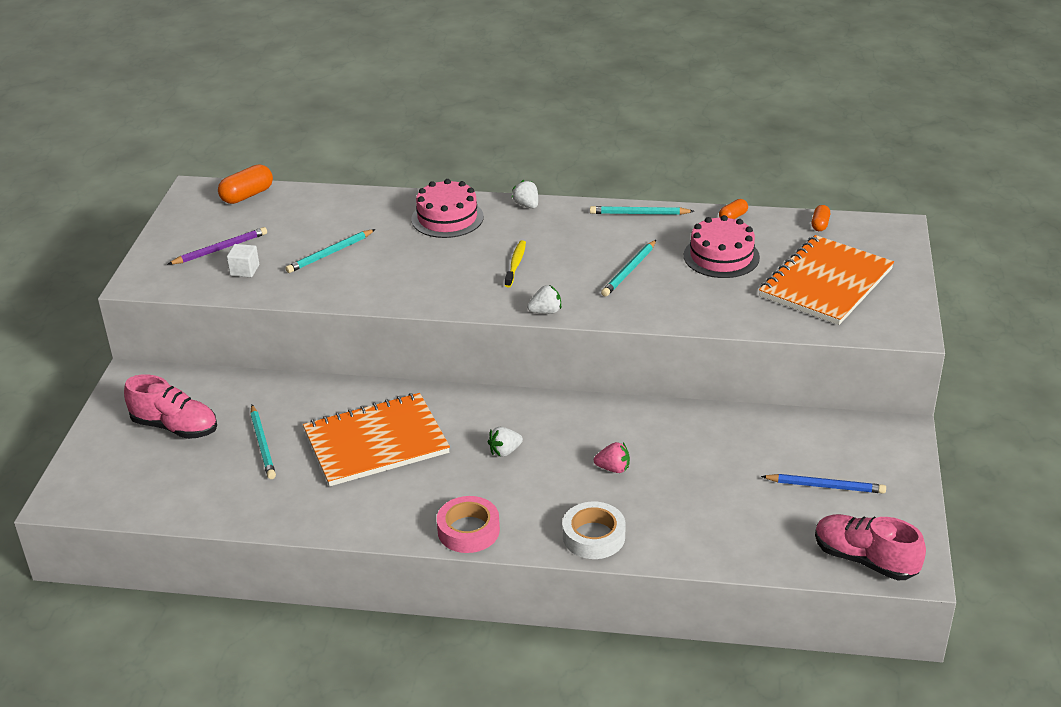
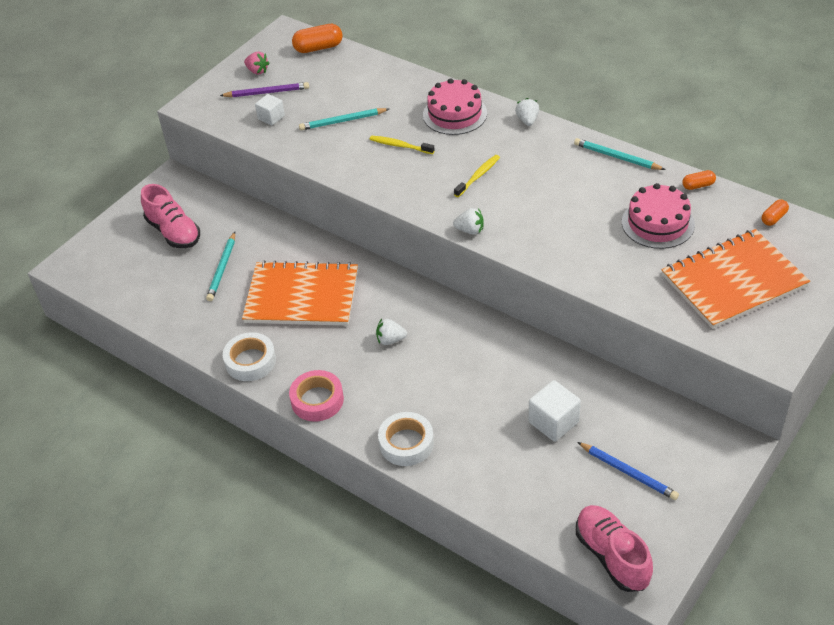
camera: 30 degrees right, 10 degrees up
(365, 520) = (250, 361): none -> white tape
(411, 259) = (400, 146): none -> yellow toothbrush
(613, 468) = (463, 387): pink strawberry -> pink strawberry (257, 71)
(629, 270) = (567, 212): turquoise pencil -> none
(724, 468) = (553, 422): none -> white cube

